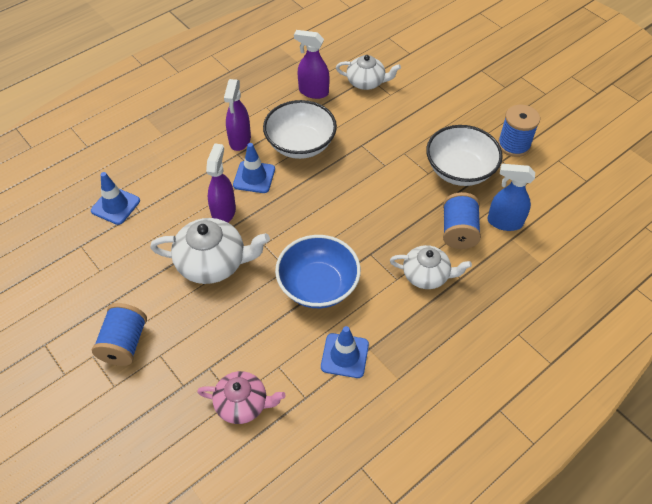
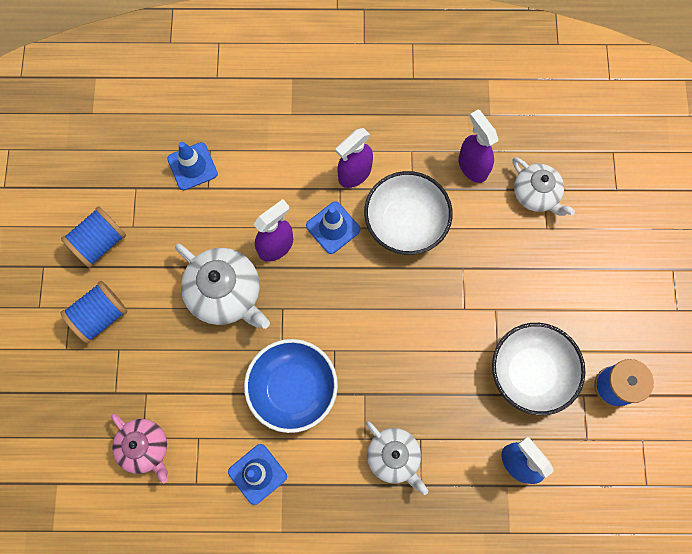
camera: 40 degrees right, 20 degrees up
(458, 231) = (465, 437): blue spool -> blue spool (100, 242)

